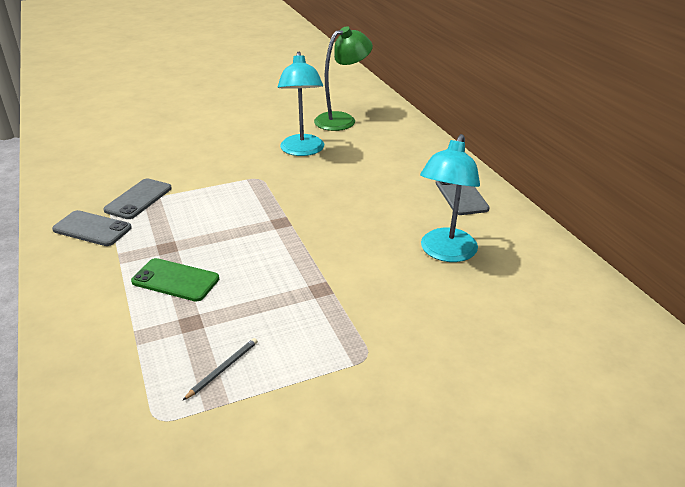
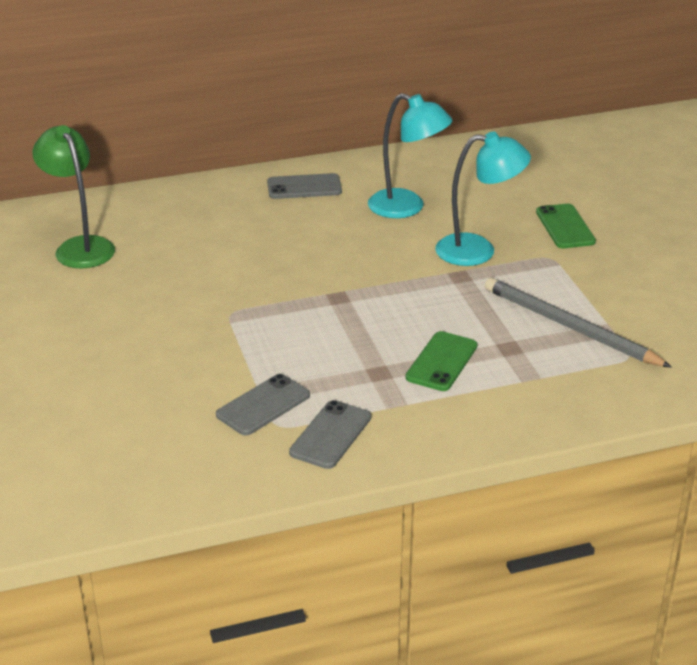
camera: 85 degrees left, 0 degrees up
(138, 199) = (263, 405): grey phone -> grey phone turned 75 degrees counterclockwise
(223, 369) = (570, 327): grey pencil -> grey pencil, size x2.44
(302, 151) = (165, 280): turquoise lamp -> turquoise lamp (478, 250)
(441, 372) = (565, 227): none -> green phone

